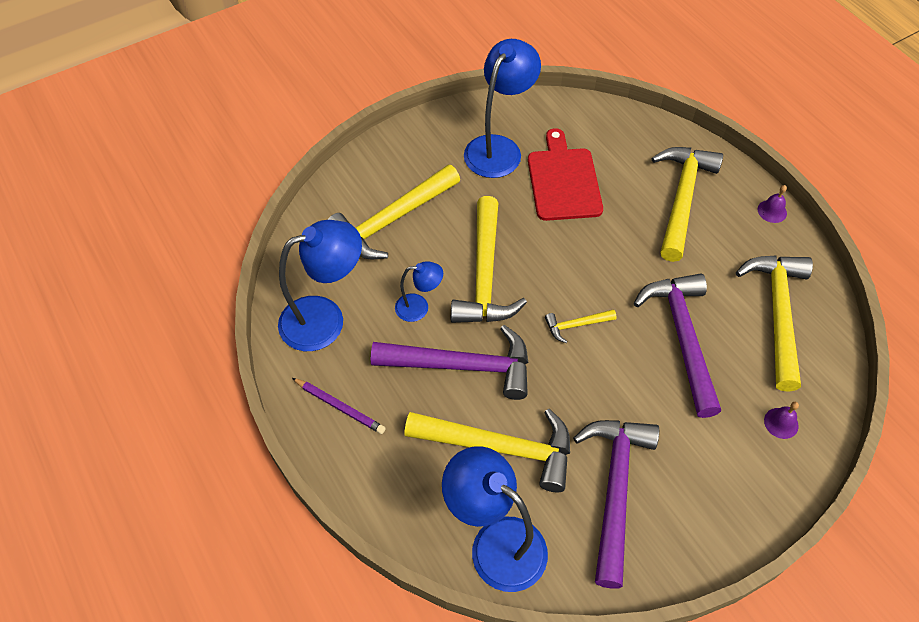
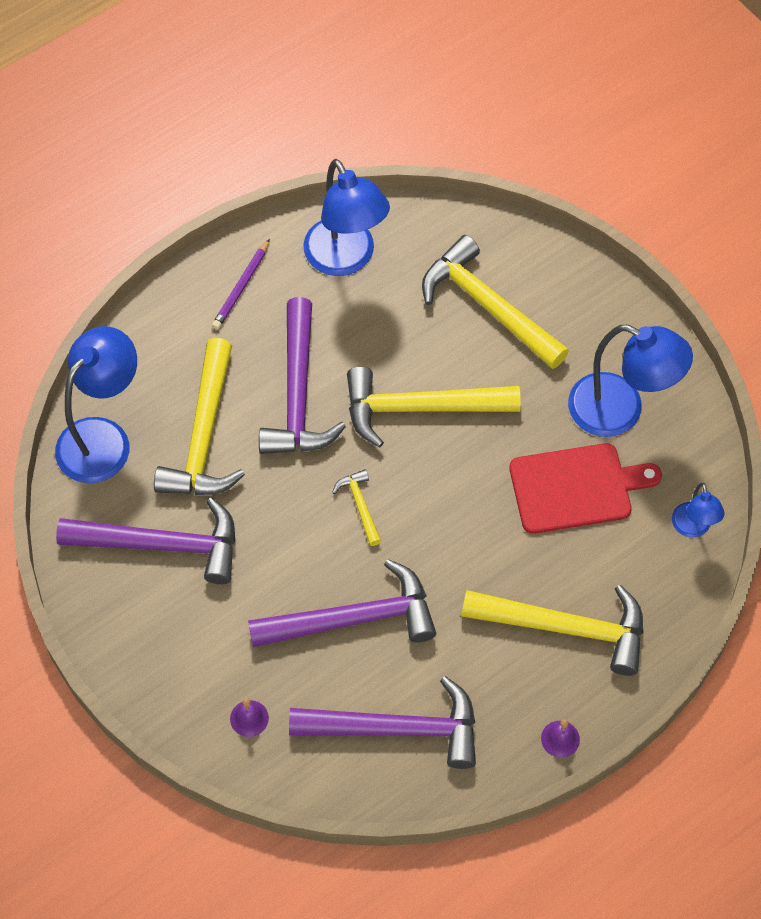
camera: 85 degrees right, 5 degrees up
(419, 307) = (369, 346): blue lamp -> blue lamp (693, 528)
(777, 314) = (397, 729): yellow hammer -> purple hammer

